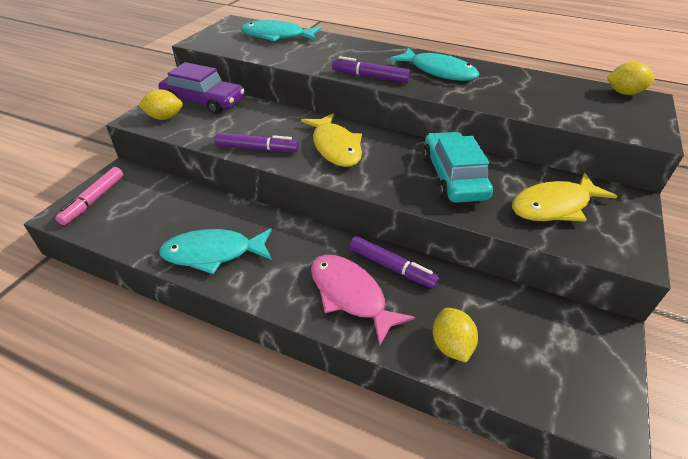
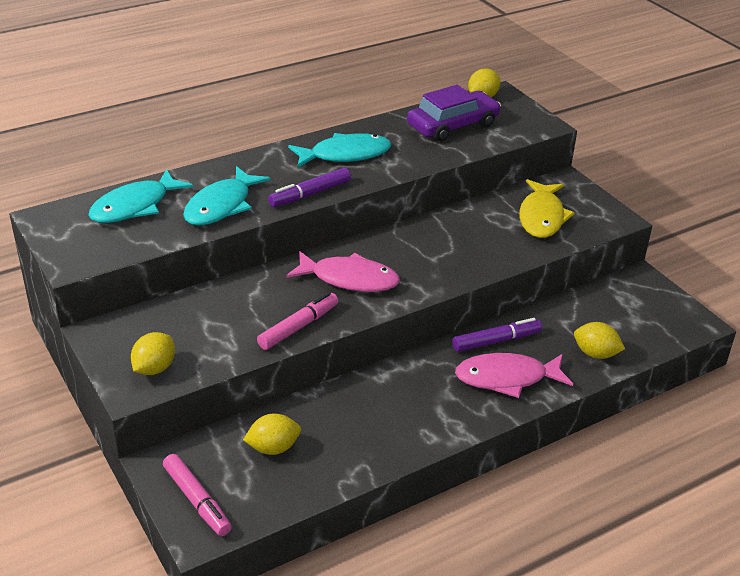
camera: 55 degrees left, 5 degrees down
(165, 208) = (273, 448): none -> yellow lemon
(204, 101) = (150, 327): purple car -> purple car (453, 125)
(213, 253) = (380, 438): turquoise fish -> turquoise fish (221, 206)
(257, 149) = (298, 327): purple marker -> pink marker
(335, 147) = (349, 279): yellow fish -> pink fish
(453, 177) = (462, 240): turquoise car -> none

